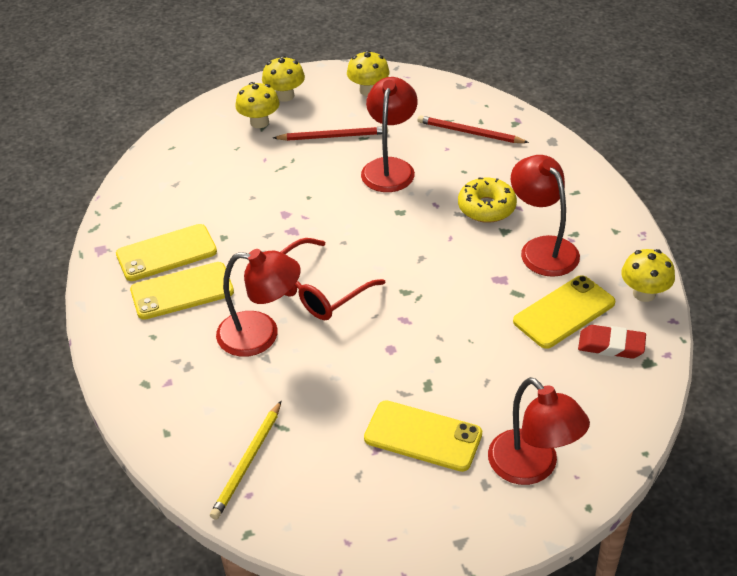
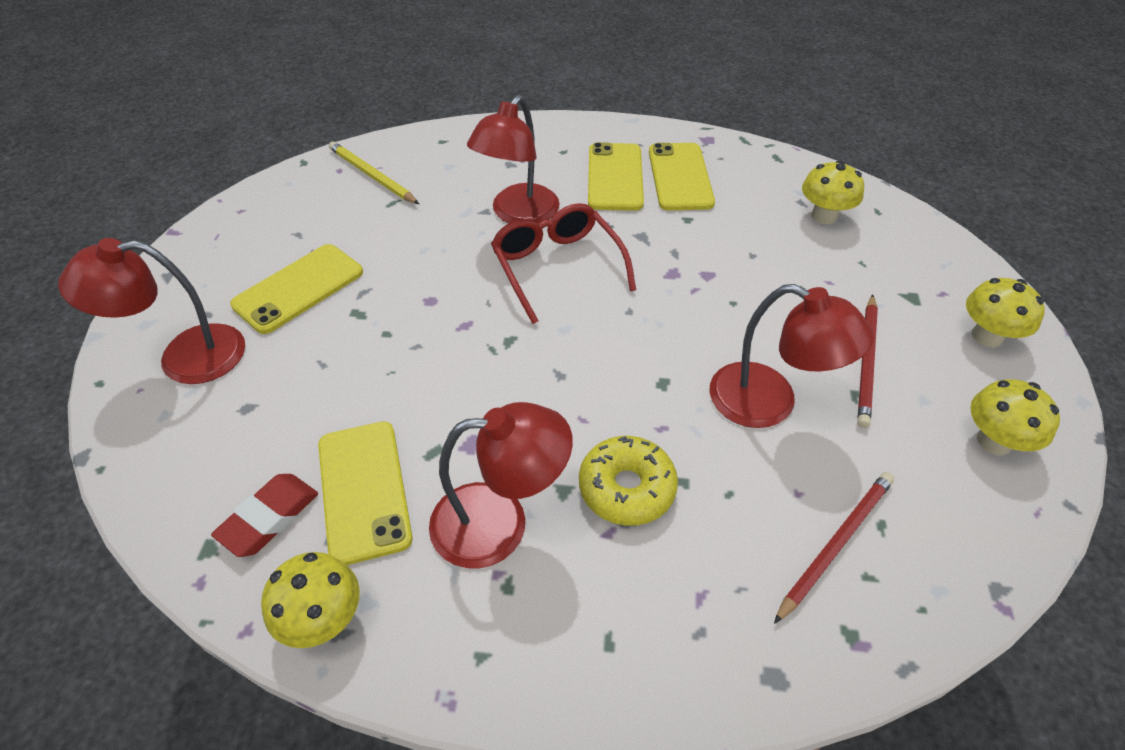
camera: 110 degrees right, 5 degrees up
(259, 122) = (919, 295): yellow mushroom -> yellow mushroom (824, 216)

